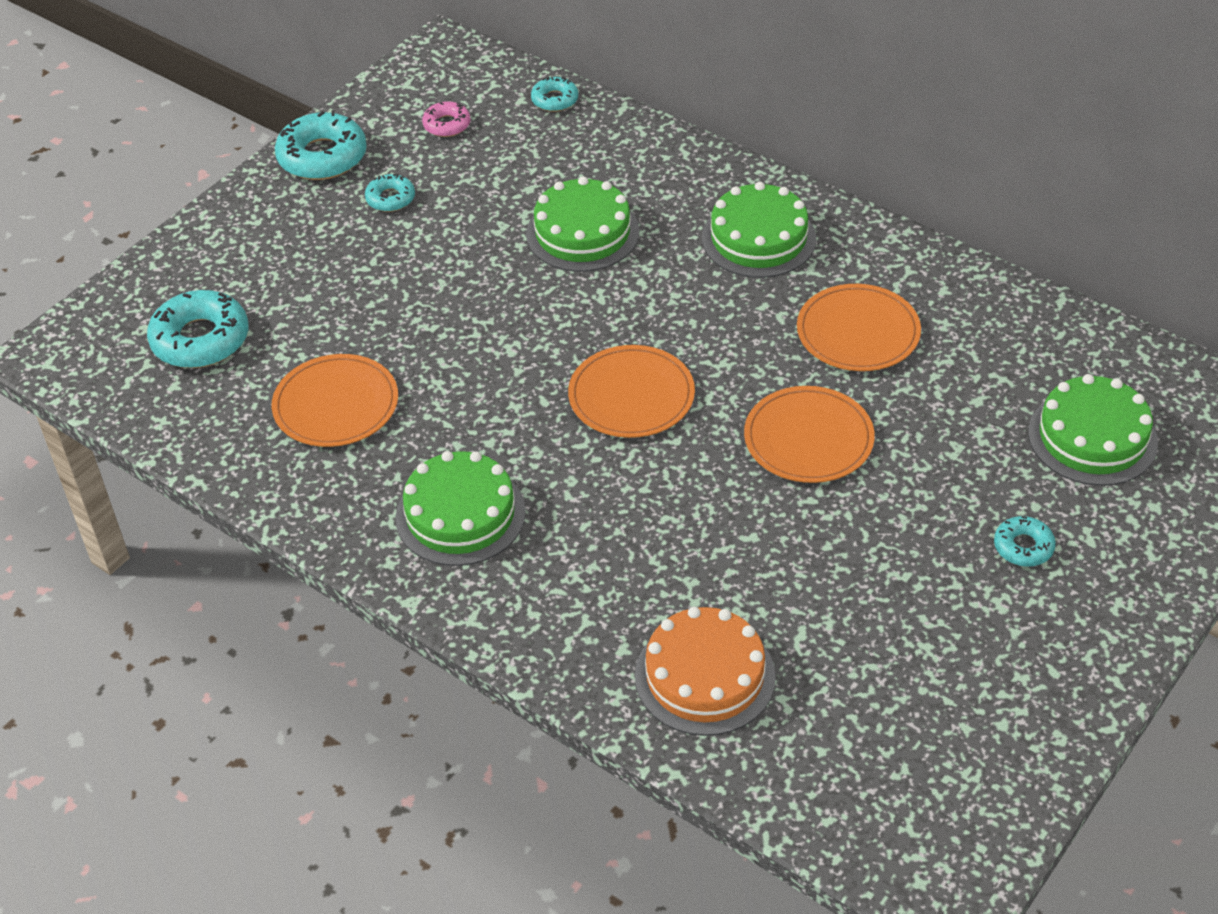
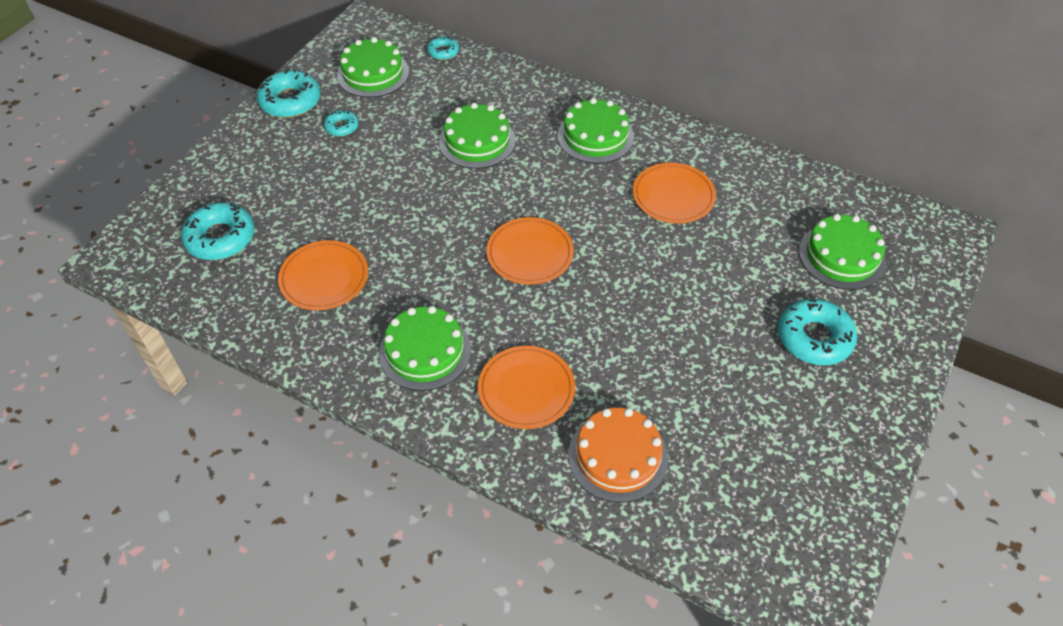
camera: 10 degrees left, 5 degrees up
(447, 125) = (373, 73): pink donut -> green cake
(808, 438) = (655, 273): orange plate -> orange plate (526, 389)
(1023, 547) = (814, 338): turquoise donut -> turquoise donut, size x1.86

